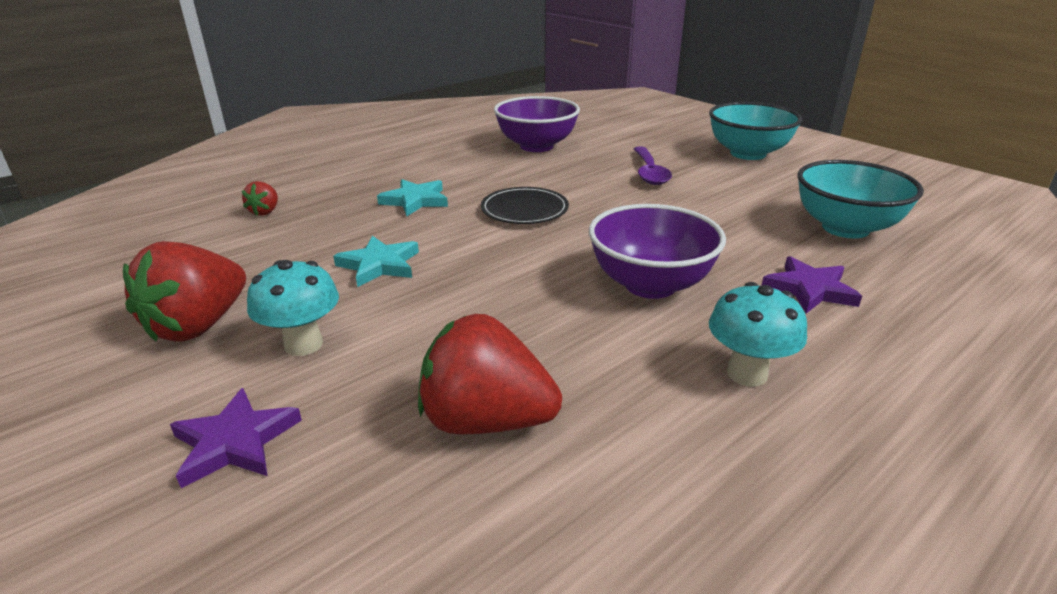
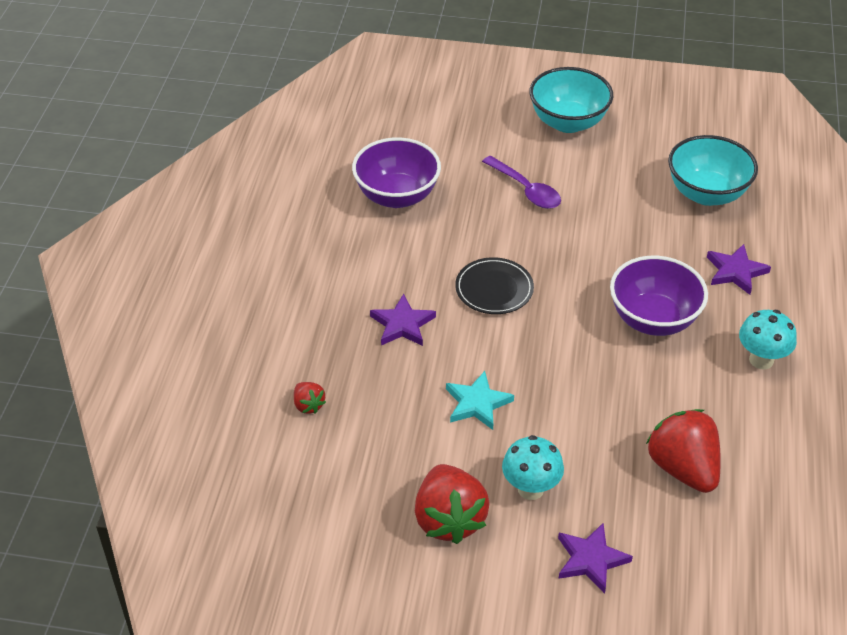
camera: 40 degrees left, 15 degrees up
(415, 201) = (402, 324): turquoise star -> purple star
(486, 421) = (683, 468): red strawberry -> red strawberry turned 90 degrees clockwise

